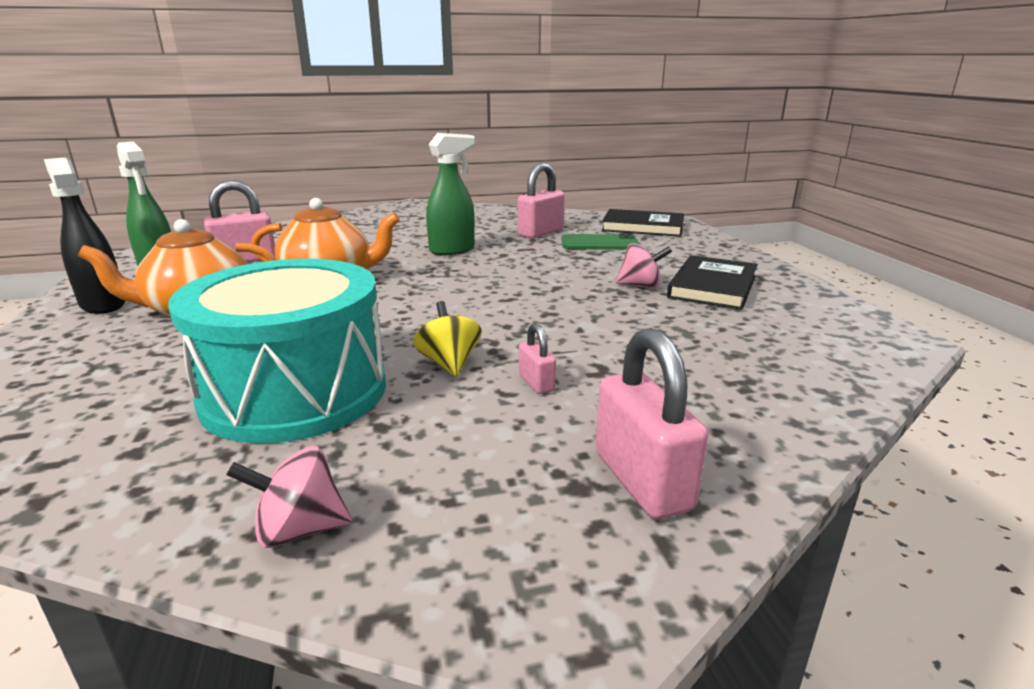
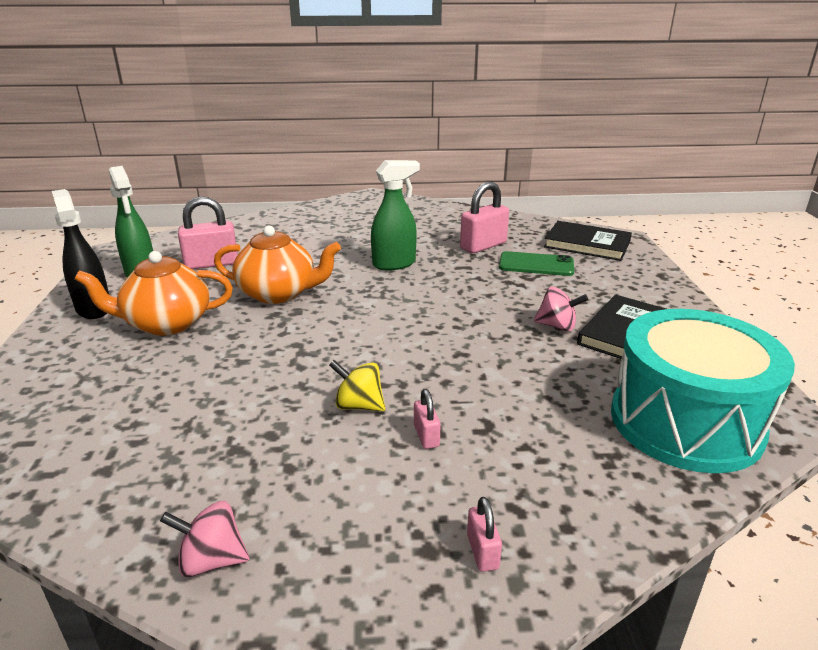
camera: 10 degrees right, 5 degrees up
(295, 392) = (230, 423): turquoise drum -> turquoise drum (685, 422)
(449, 363) = (359, 405): yellow spinning top -> yellow spinning top turned 60 degrees counterclockwise
(641, 481) = (482, 551): pink padlock -> pink padlock, size x0.51

